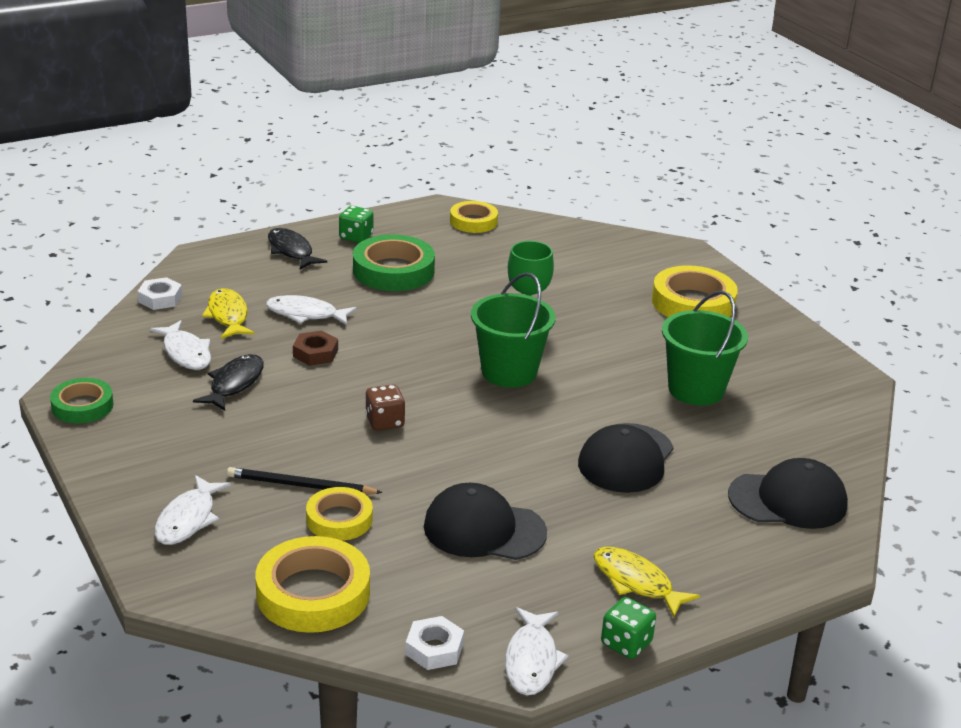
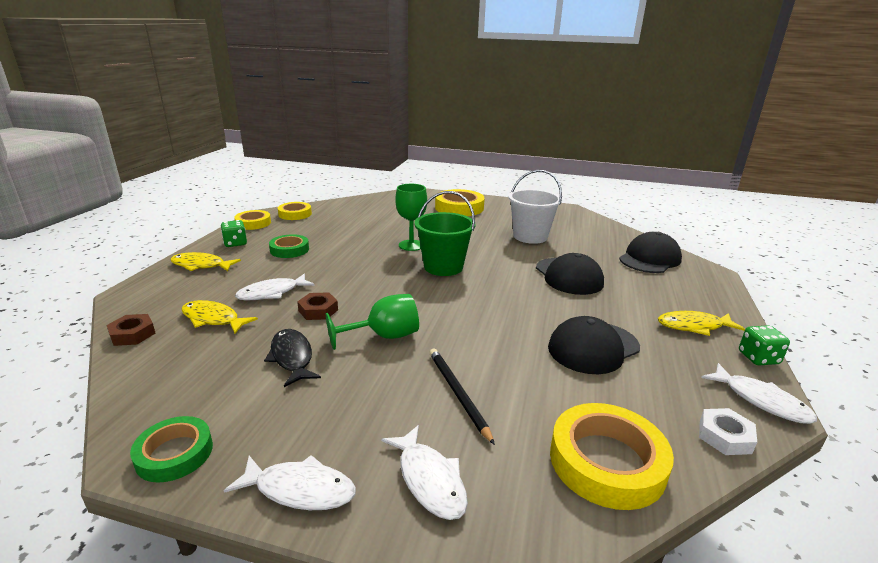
camera: 45 degrees left, 5 degrees down
(160, 299) = (132, 334): white nut -> brown nut
(186, 353) = (216, 358): white fish -> white fish (300, 489)
(291, 251) = (201, 265): black fish -> yellow fish
(300, 485) = (457, 393): black pencil -> black pencil turned 105 degrees clockwise
(327, 408) = (384, 336): none -> green goblet
(339, 519) = (520, 398): yellow tape -> yellow tape (253, 223)
(385, 422) = (431, 324): brown dice -> none
(393, 270) = (289, 250): green tape -> green tape, size x0.62
(696, 389) = (530, 236): green bucket -> white bucket

